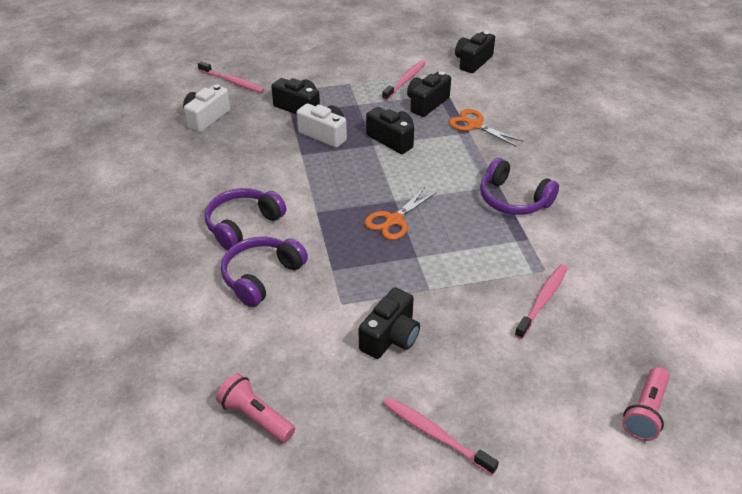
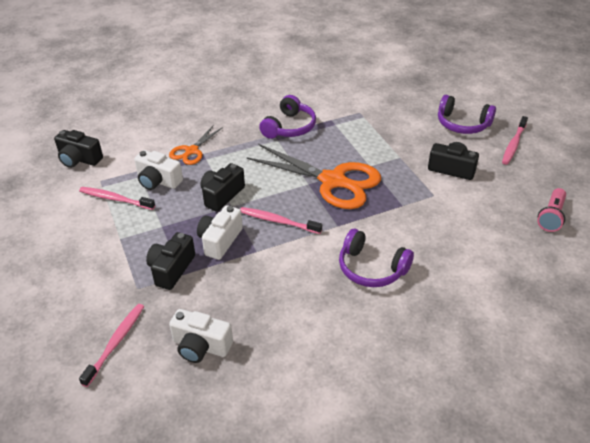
camera: 100 degrees left, 0 degrees up
(261, 276) = (428, 242): purple headphones -> purple headphones (462, 124)
(394, 220) = (333, 181): orange scissors -> orange scissors, size x1.93
(426, 104) = (158, 181): black camera -> white camera
(543, 300) = (388, 112): pink toothbrush -> pink toothbrush (278, 221)
(645, 412) = (453, 80): pink flashlight -> none

